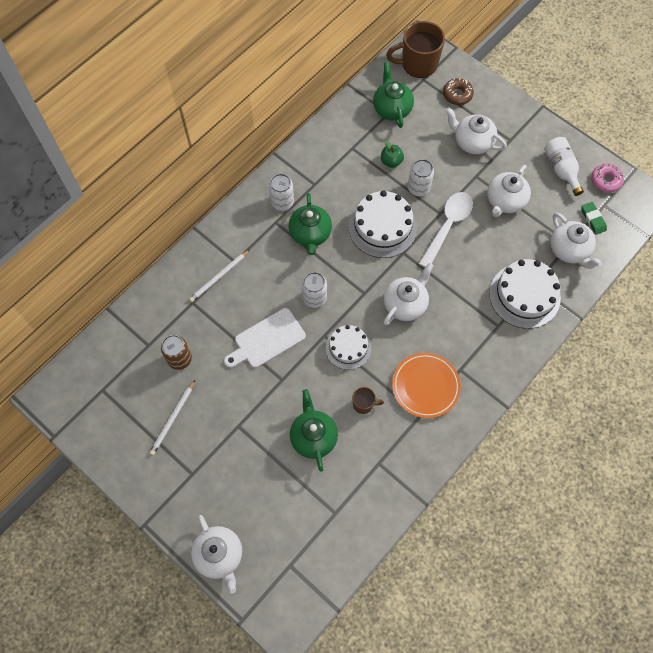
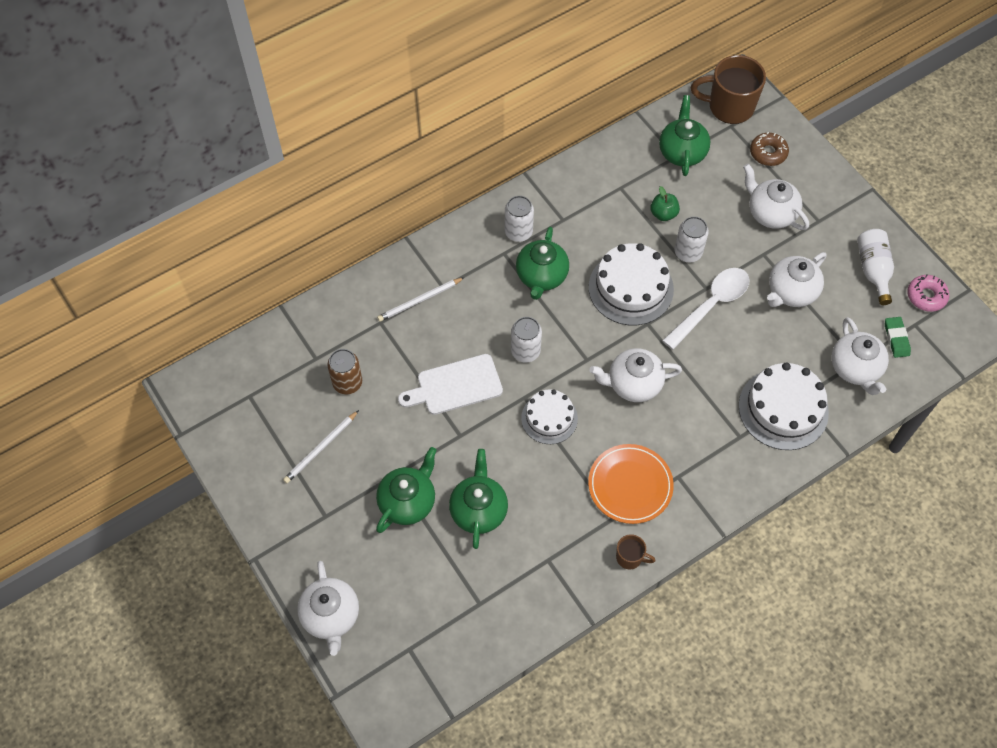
camera: 15 degrees right, 5 degrees down
(255, 444) = (408, 501): none -> green teapot
(364, 404) = (549, 487): brown mug -> brown mug (630, 557)
(405, 304) = (633, 384): white teapot -> white teapot turned 150 degrees counterclockwise

